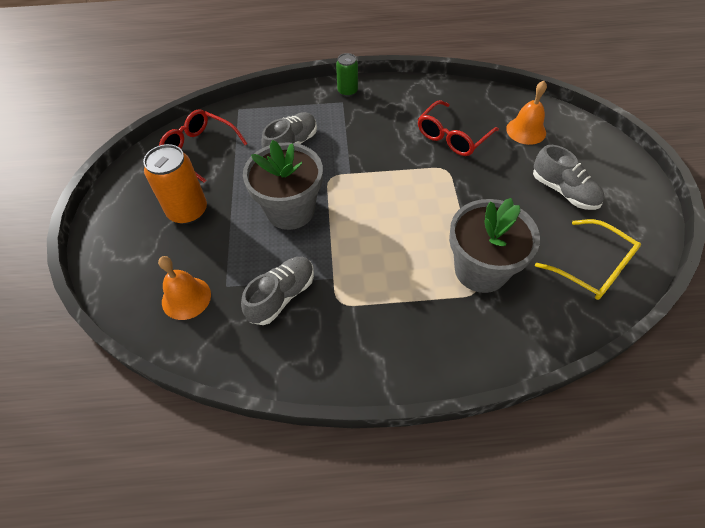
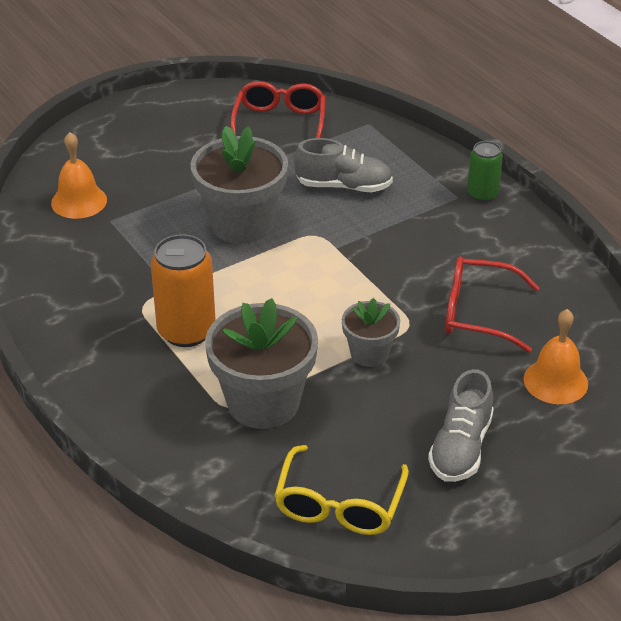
camera: 60 degrees right, 15 degrees down
(188, 211) = (186, 155): orange can -> orange can (186, 331)
(282, 296) = (122, 262): grey shoe -> none
(461, 198) = (369, 353): none -> grey flower pot

